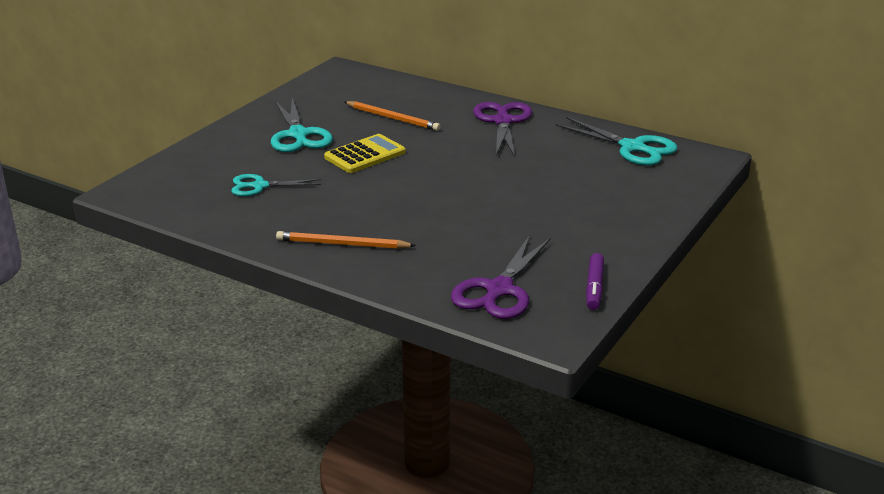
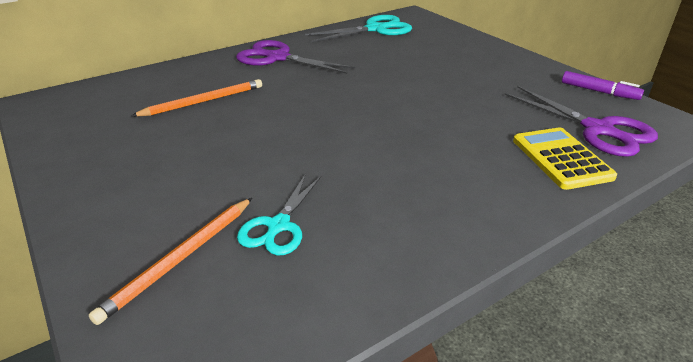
camera: 65 degrees left, 5 degrees up
(298, 135) = (167, 165): turquoise scissors -> none
(342, 244) = (475, 195): orange pencil -> orange pencil (180, 259)
(365, 155) = (270, 134): yellow calculator -> yellow calculator (561, 158)

